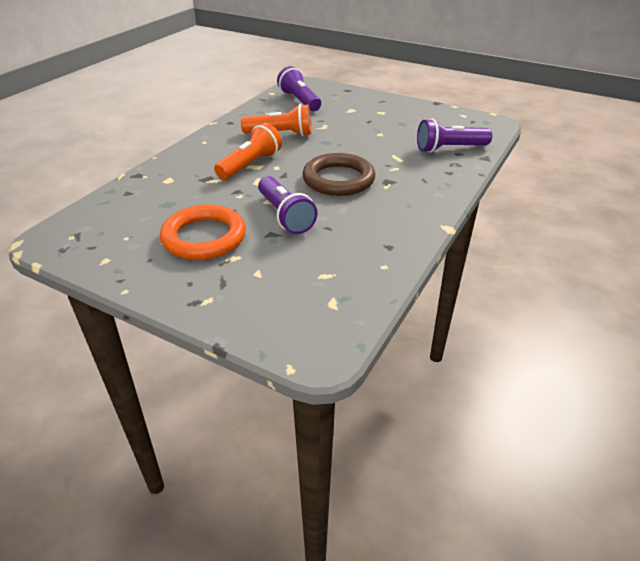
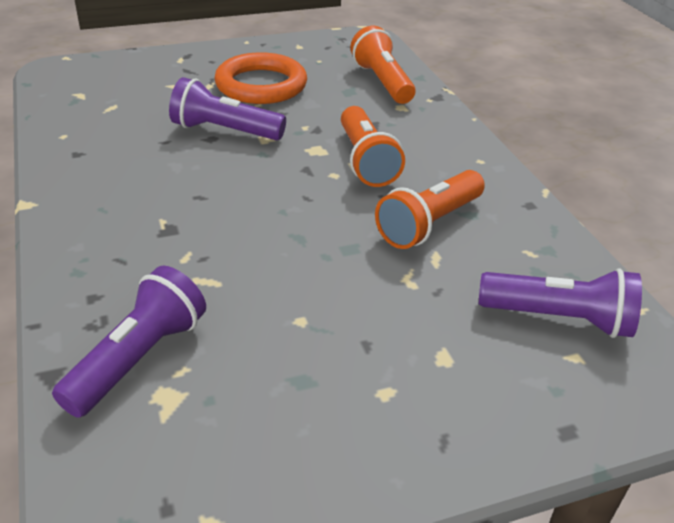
camera: 130 degrees right, 0 degrees up
(137, 198) = (382, 82): none -> orange flashlight
(338, 179) = (235, 197): brown ring -> none

